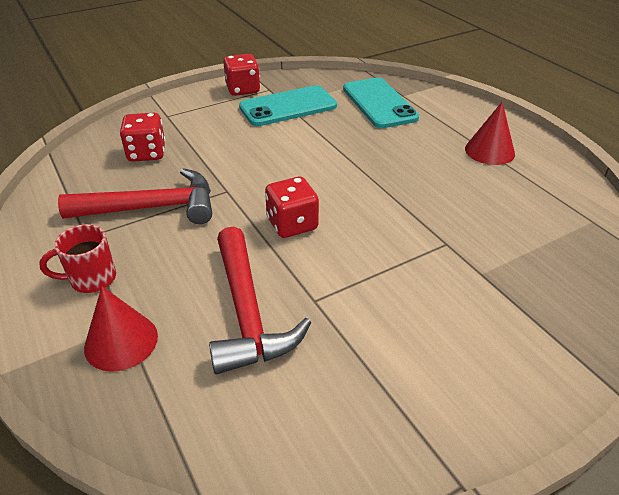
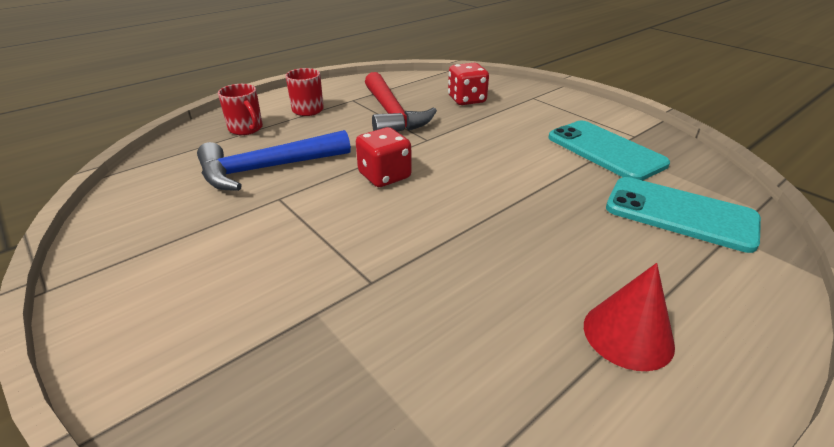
camera: 80 degrees right, 5 degrees down
(121, 341) = (246, 129): red cone -> red mug
(243, 89) = (617, 122): red dice -> none
(247, 313) = (266, 169): red hammer -> blue hammer
(379, 103) = (680, 214): turquoise phone -> turquoise phone turned 60 degrees clockwise

